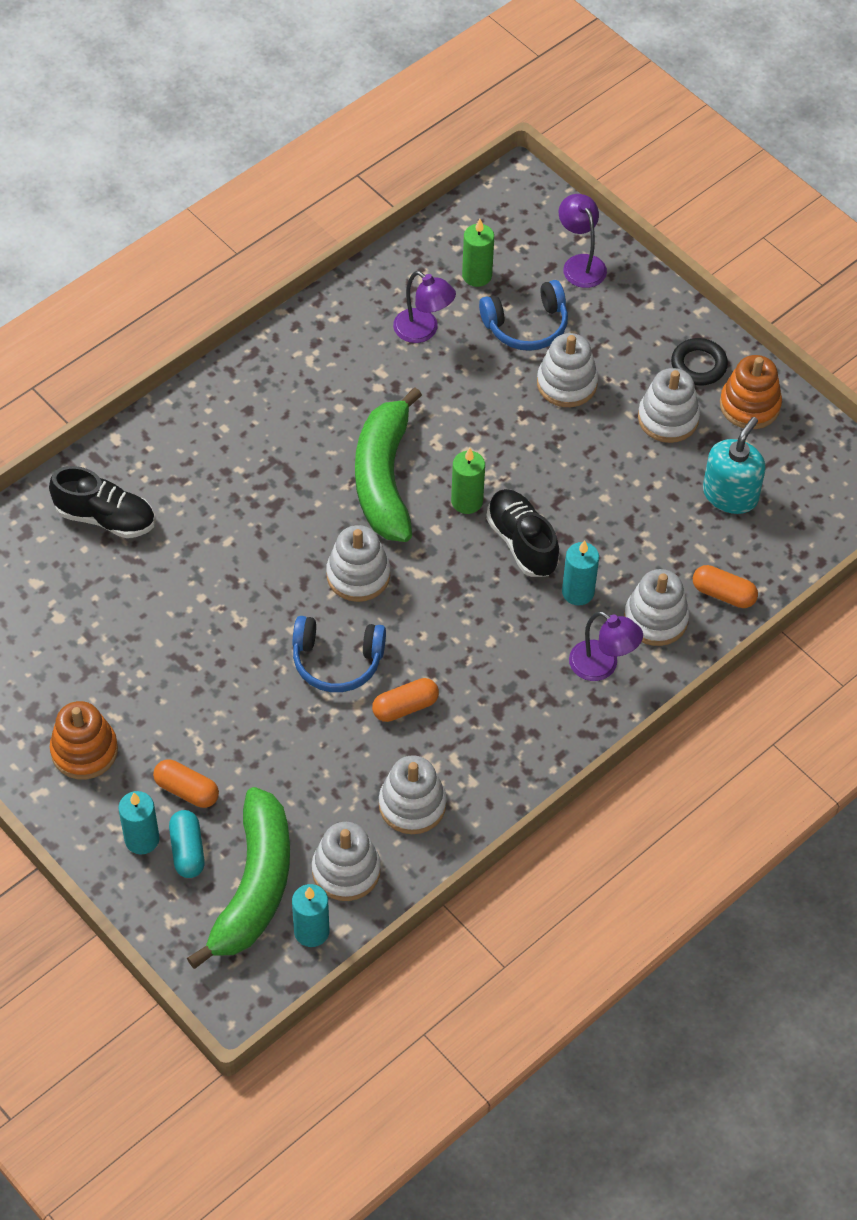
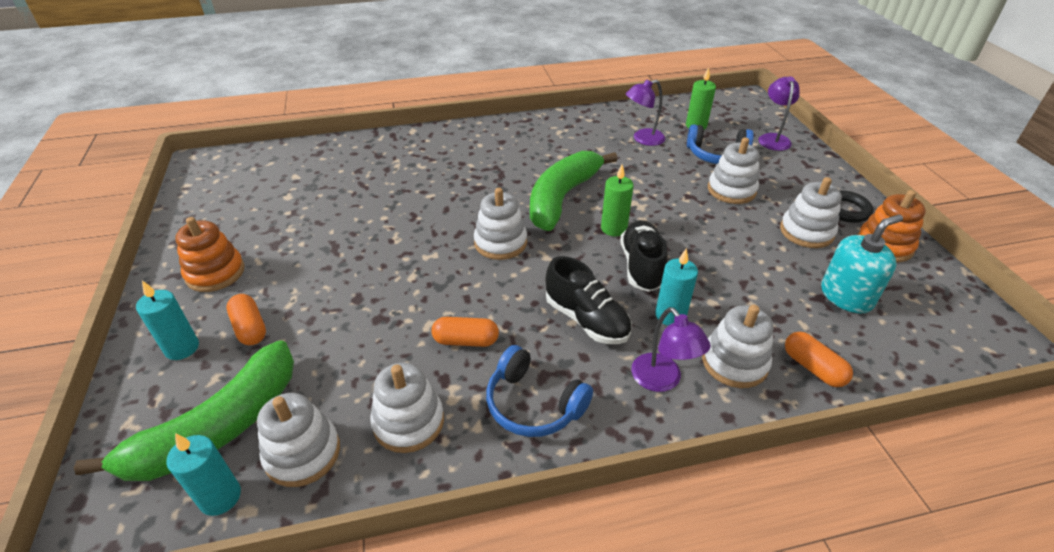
camera: 30 degrees right, 15 degrees down
(105, 518) = (368, 161): black shoe -> black shoe (586, 320)
(187, 850) = (202, 372): turquoise capsule -> none
(337, 661) = (440, 288): blue headphones -> blue headphones (533, 404)
(423, 331) = (642, 139): purple lamp -> purple lamp turned 90 degrees clockwise

